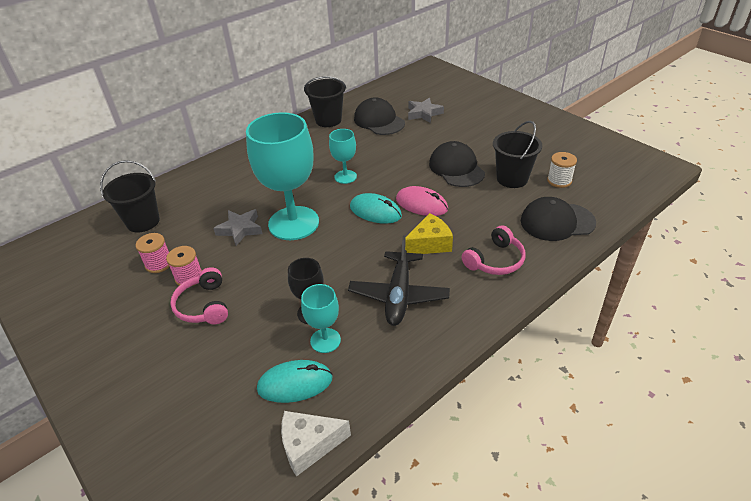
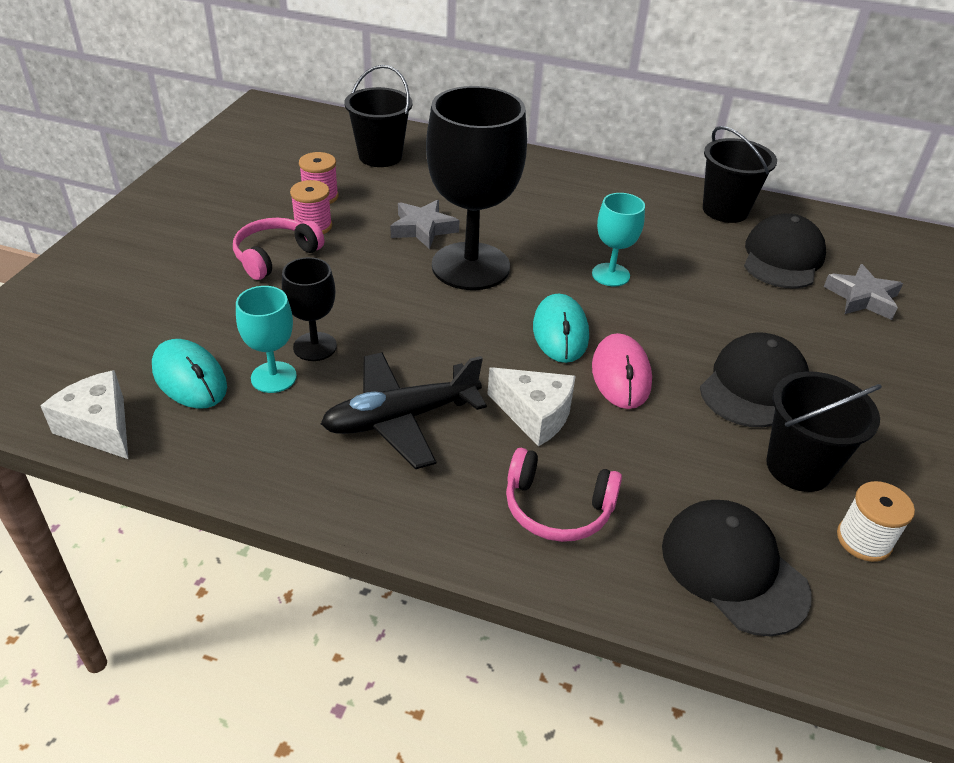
camera: 55 degrees right, 0 degrees up
(293, 223) = (470, 266): turquoise goblet -> black goblet
(429, 244) = (535, 415): yellow cheese -> white cheese

